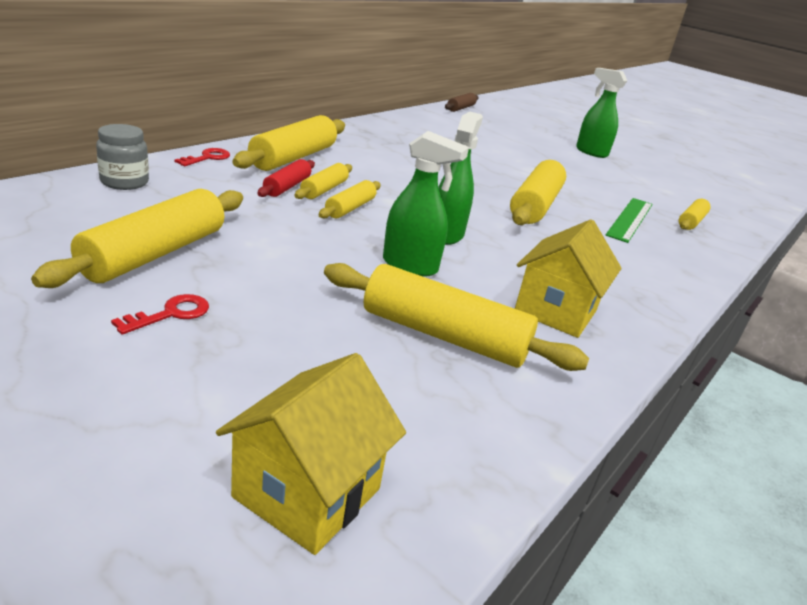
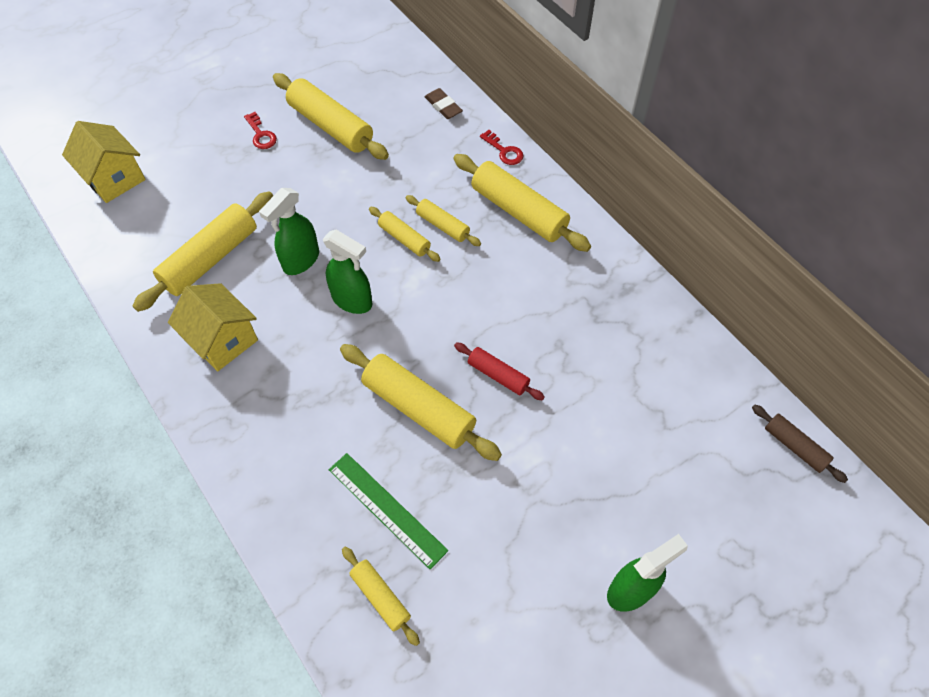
camera: 110 degrees right, 30 degrees up
(124, 182) = (443, 106): grey jar -> brown eraser
(287, 187) = (446, 200): red rolling pin -> red rolling pin (498, 375)

